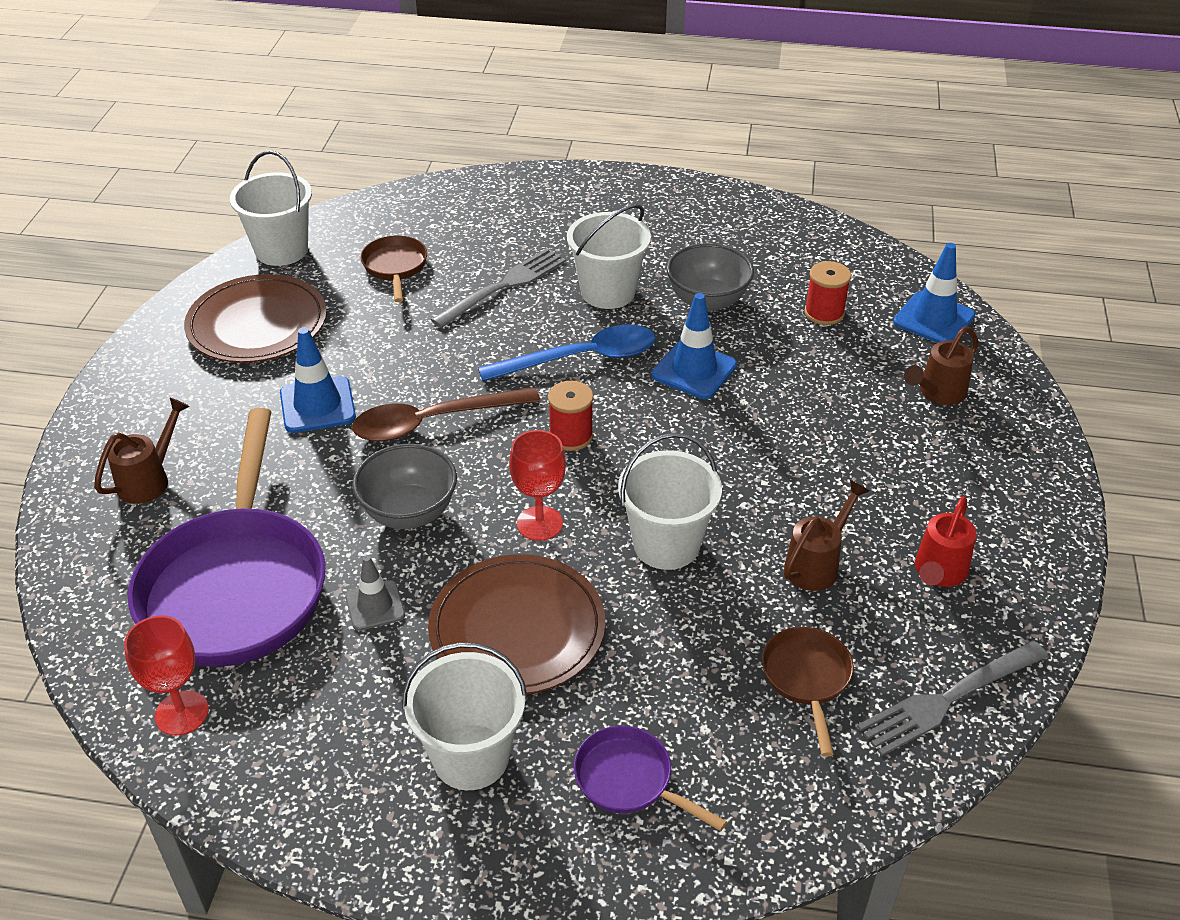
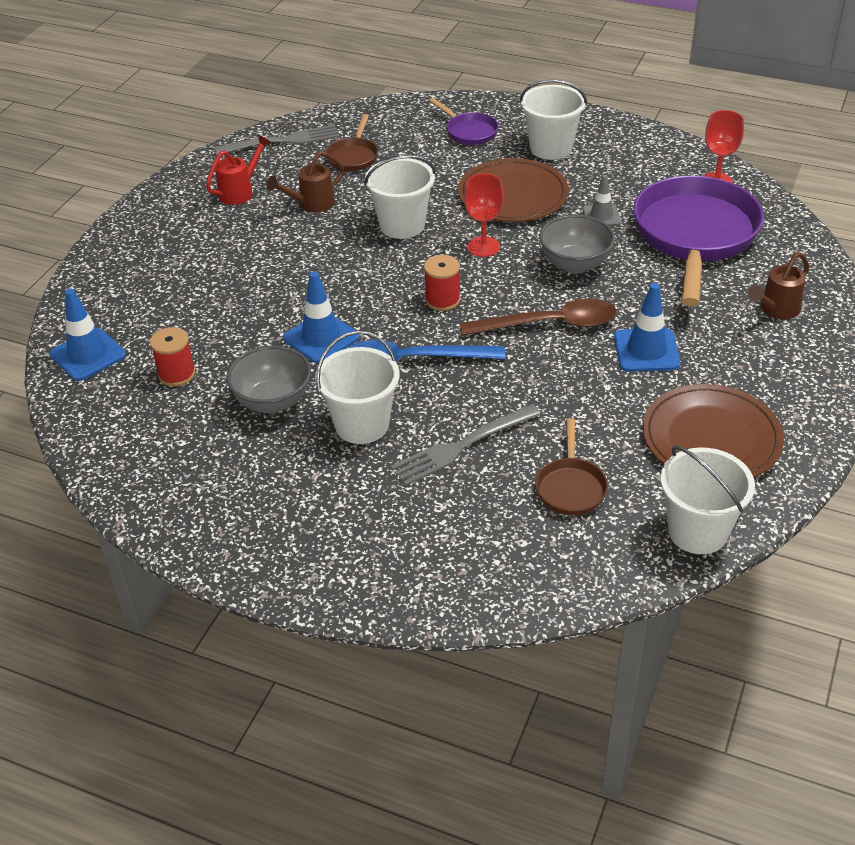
camera: 165 degrees left, 0 degrees up
(938, 393) = (142, 294): brown watering can -> none

